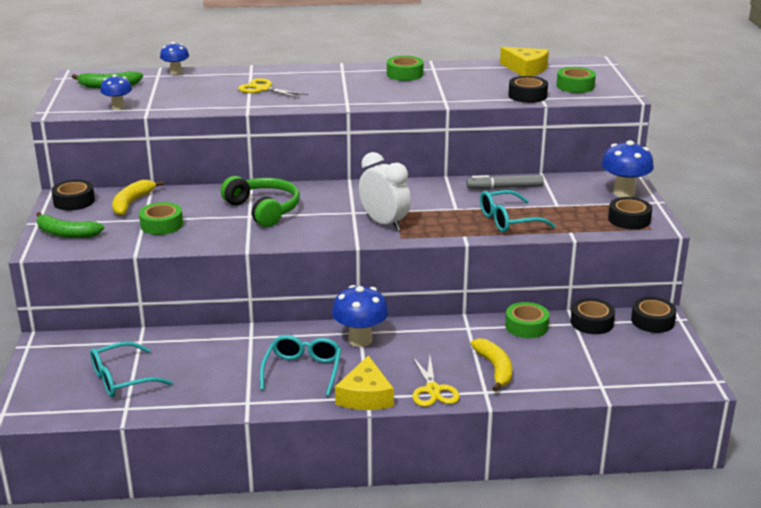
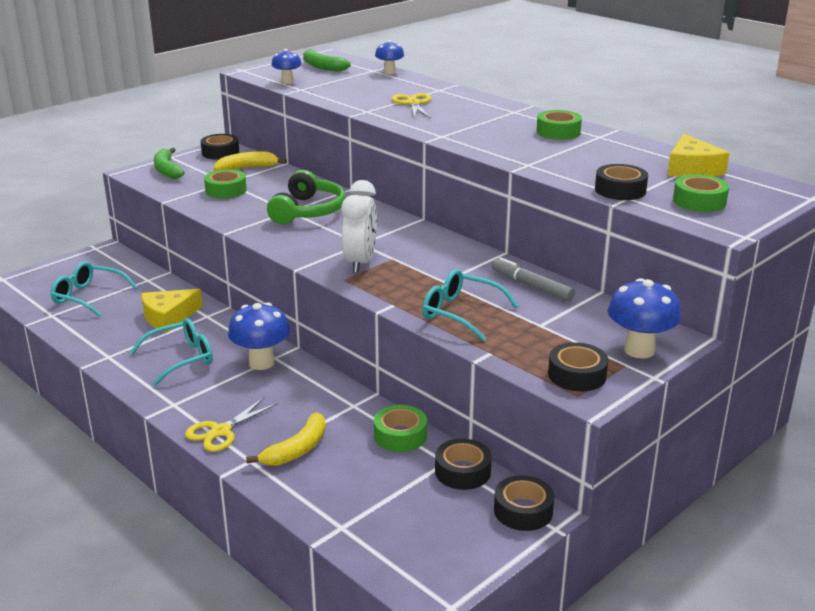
camera: 50 degrees right, 0 degrees up
(365, 396) = (174, 402): yellow cheese -> yellow cheese (168, 317)

